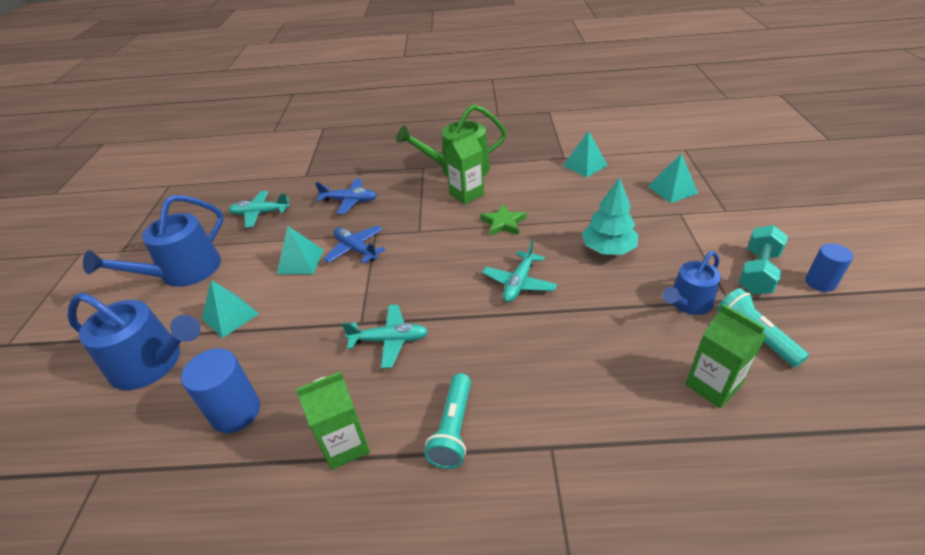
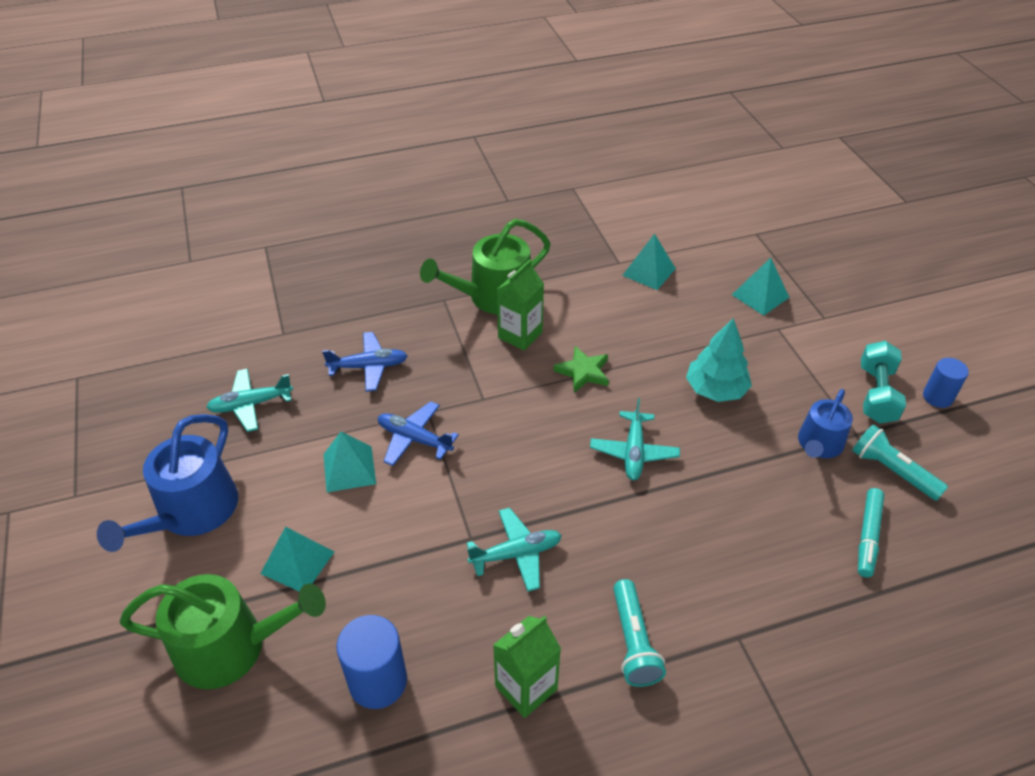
camera: 20 degrees left, 5 degrees up
(153, 363) = (231, 646): blue watering can -> green watering can
(712, 385) = (868, 536): green carton -> turquoise marker

